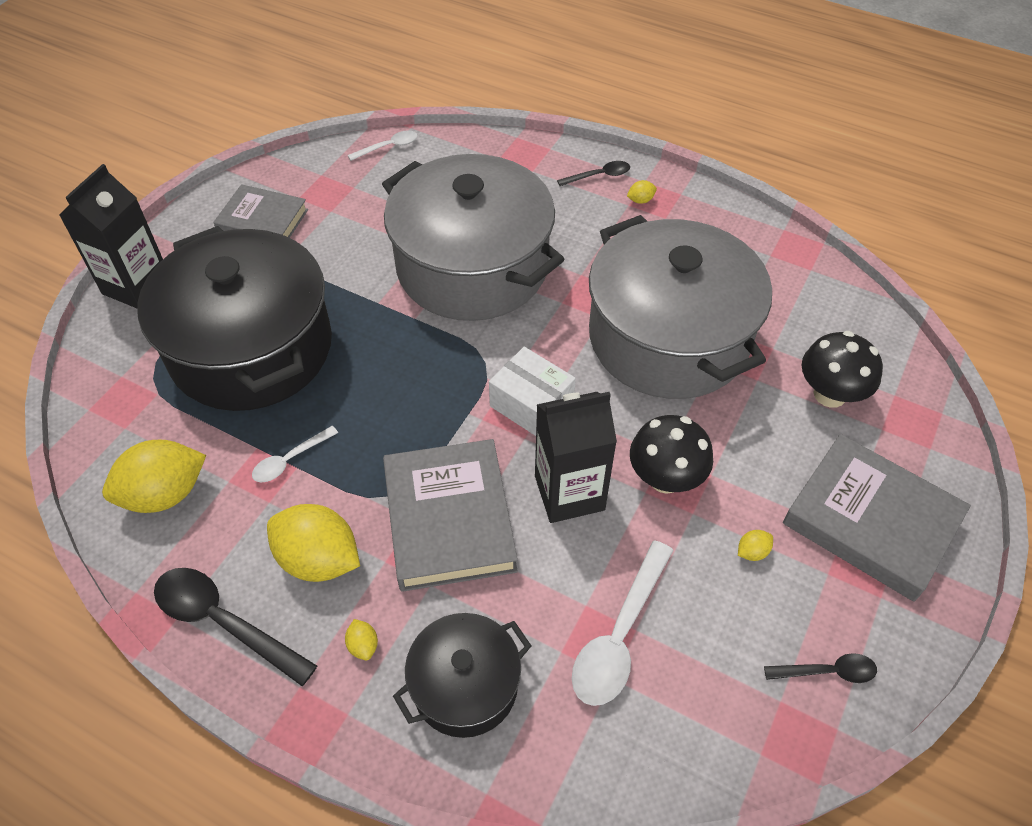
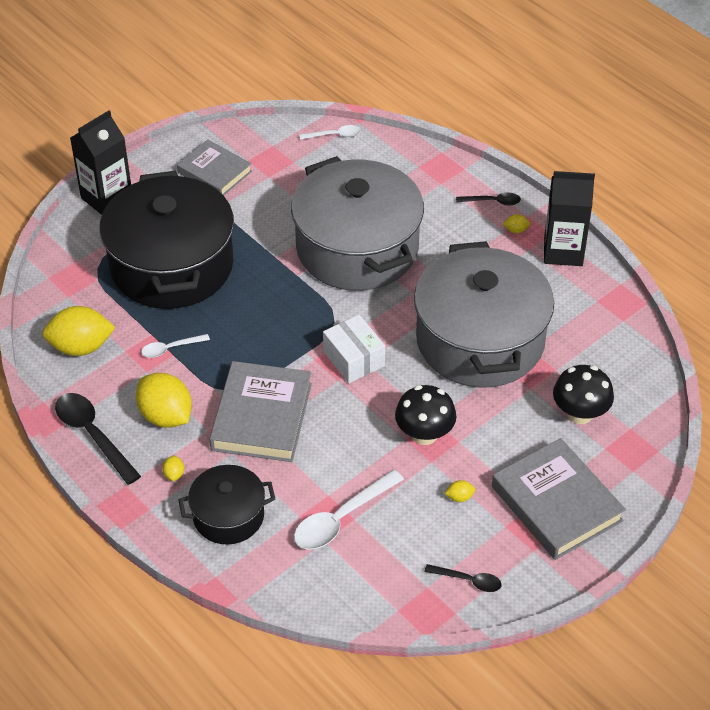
camera: 20 degrees right, 5 degrees down
(569, 493) = (352, 424): black carton -> black carton (563, 251)

